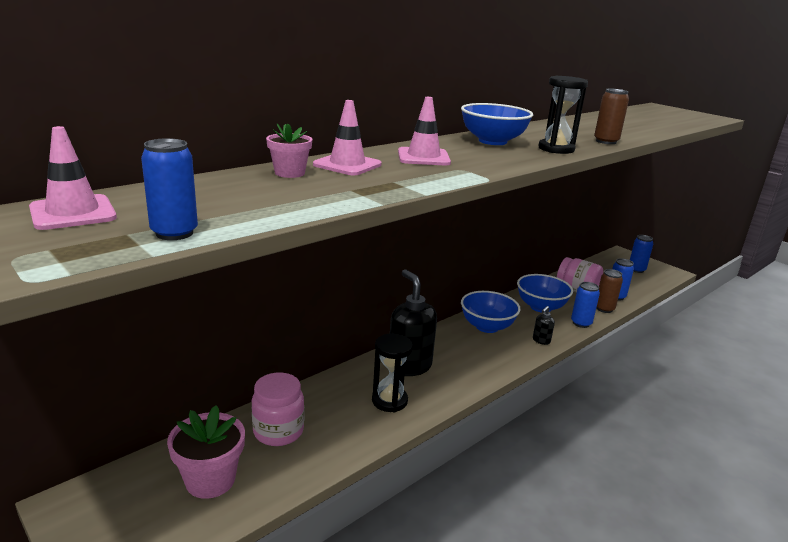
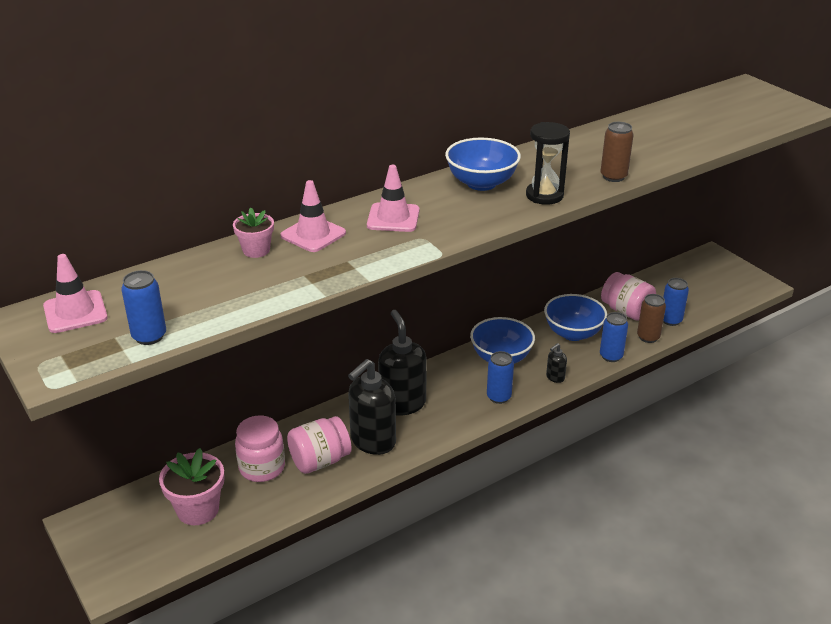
camera: 10 degrees right, 10 degrees up
(339, 422) = (320, 461): none -> pink jar
(389, 401) = (372, 441): black hourglass -> black soap dispenser
(636, 270) = (717, 280): blue can -> blue can (499, 397)

